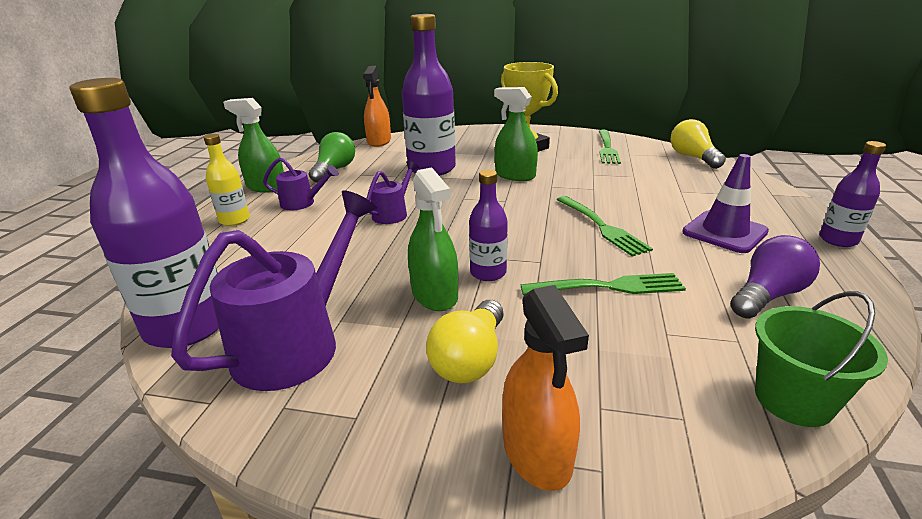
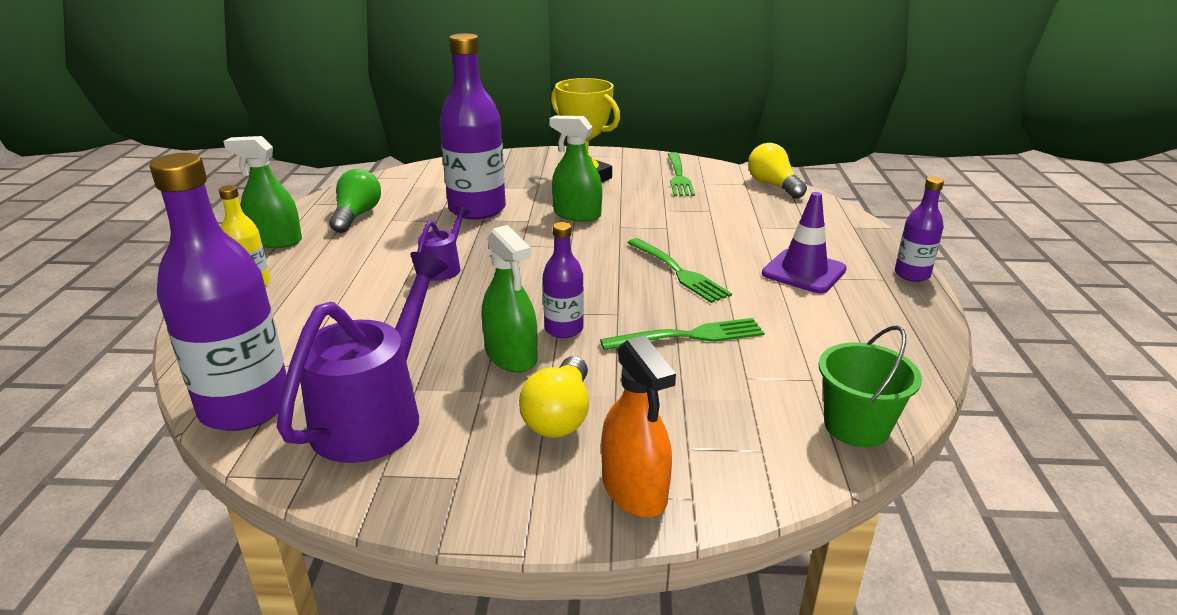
camera: 10 degrees left, 0 degrees up
(302, 203) = (330, 260): purple watering can -> none
(379, 141) = (402, 174): orange spray bottle -> none
(767, 295) = (841, 334): purple light bulb -> none

